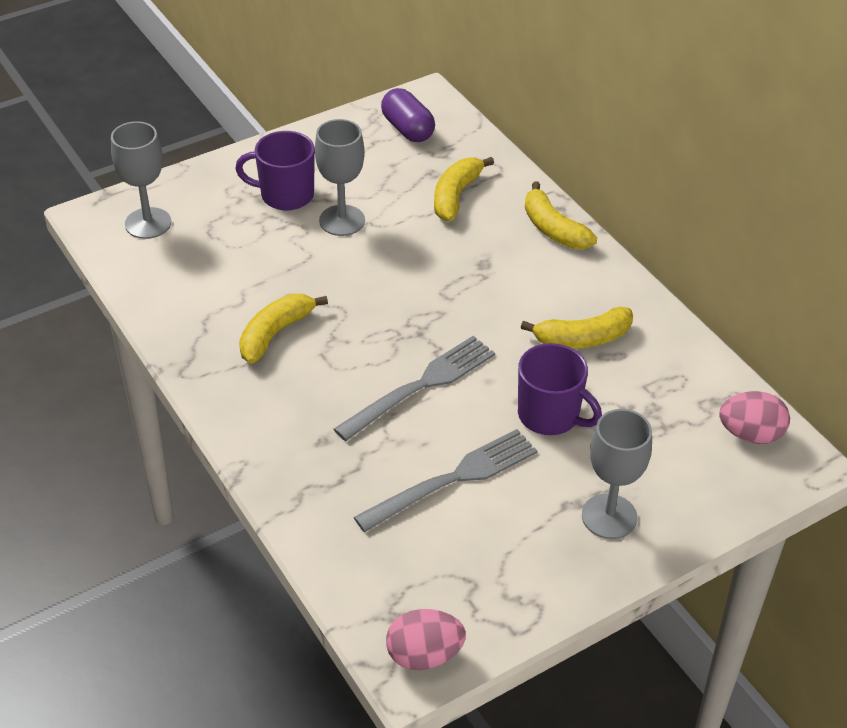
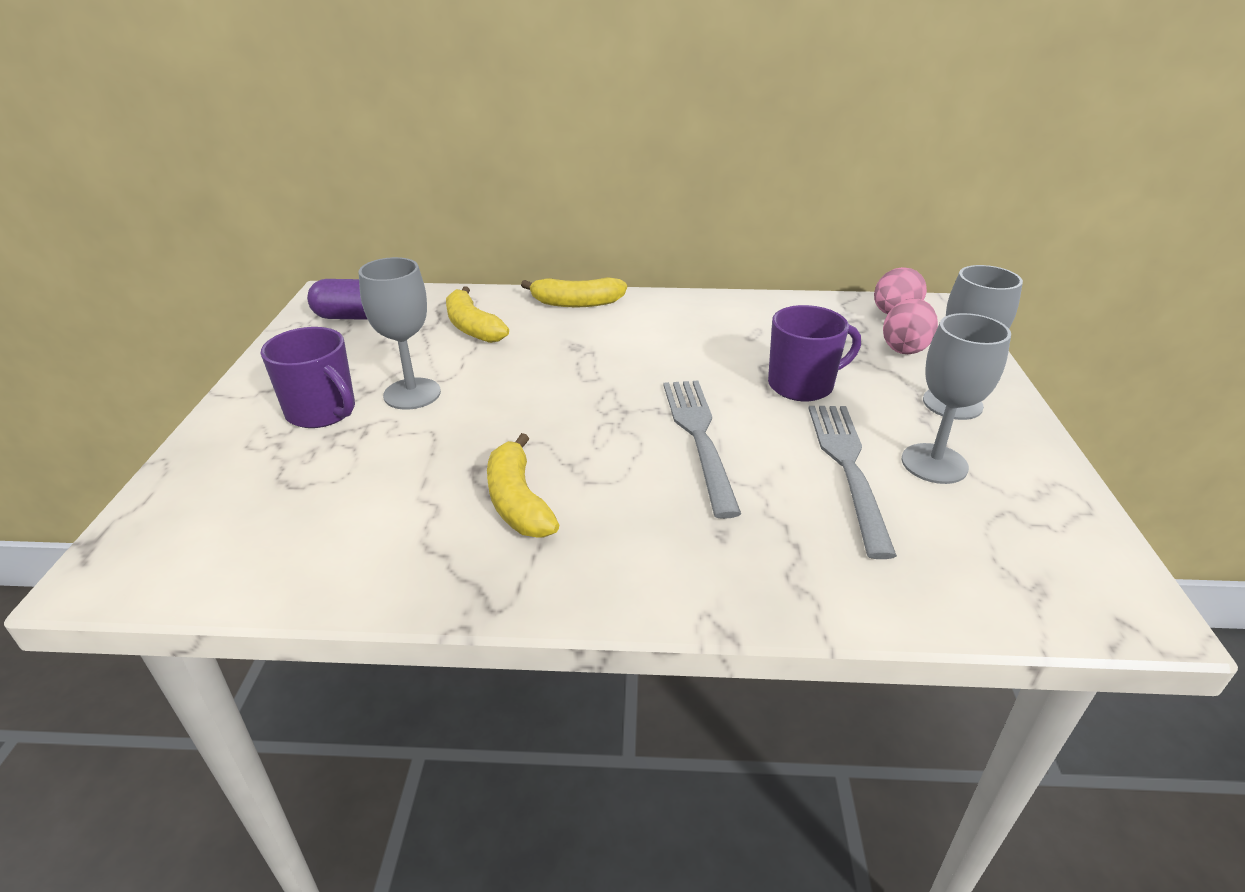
camera: 55 degrees left, 10 degrees down
(148, 223) = (199, 528): grey goblet -> grey goblet (934, 463)
(285, 195) = (322, 412): purple mug -> purple mug turned 90 degrees counterclockwise
(424, 655) = (1111, 589): pink egg -> pink egg (905, 348)
(582, 339) = (721, 338): yellow banana -> none

